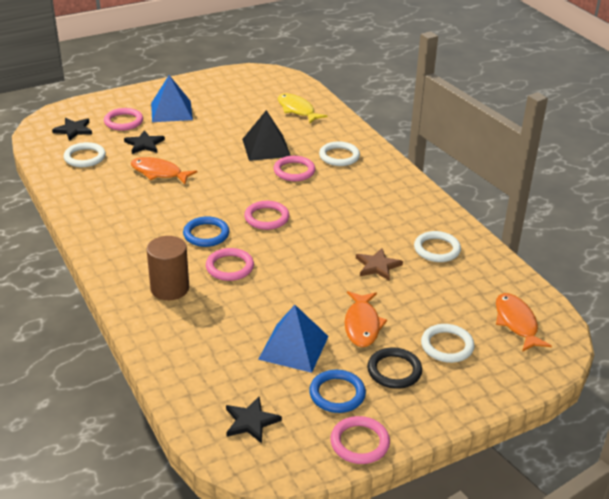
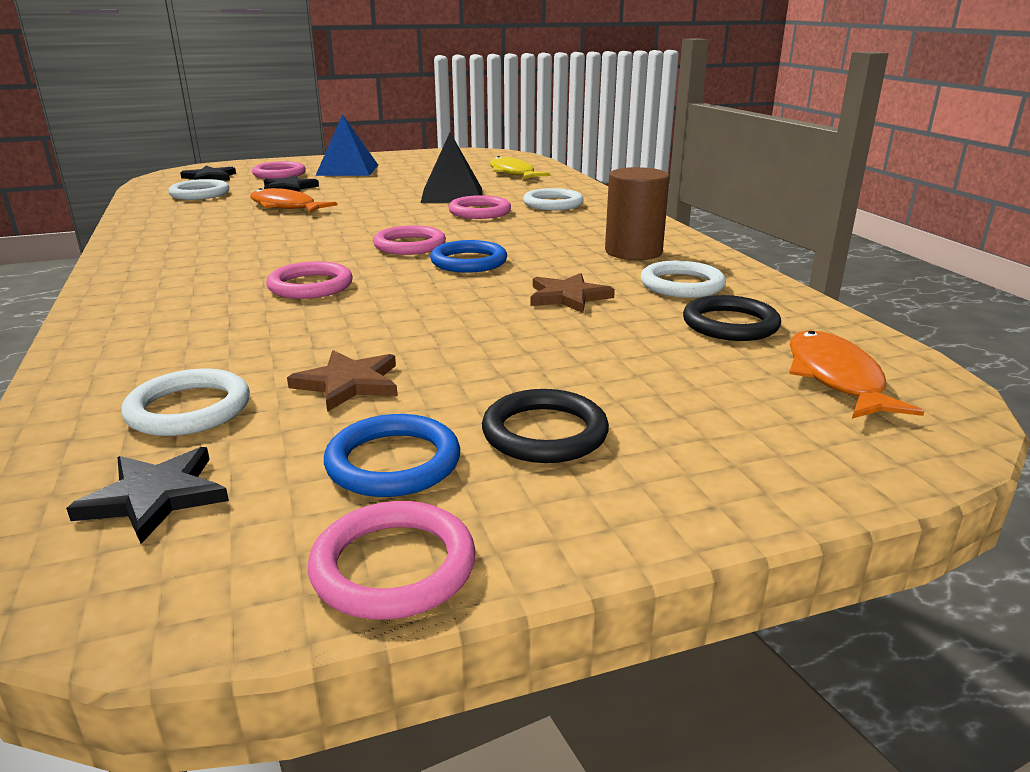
camera: 10 degrees right, 10 degrees down
(170, 288) = (188, 302): brown cylinder -> brown cylinder (633, 252)
(206, 234) = (302, 255): blue ring -> blue ring (468, 262)
(294, 347) = (348, 384): blue pyramid -> brown star
(362, 325) = (506, 362): orange fish -> none
(447, 346) = (676, 402): white ring -> white ring (189, 409)
(466, 284) = (730, 324): none -> black ring

